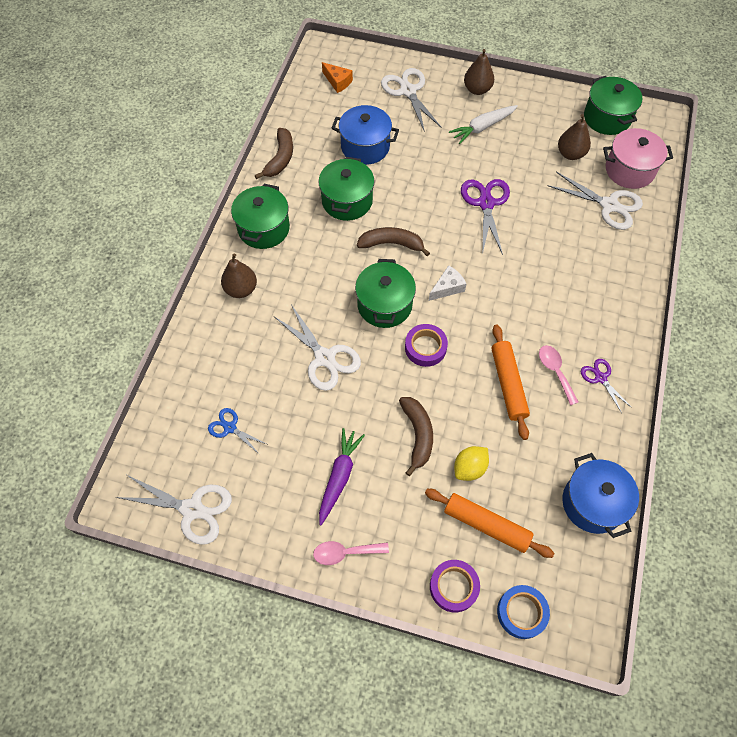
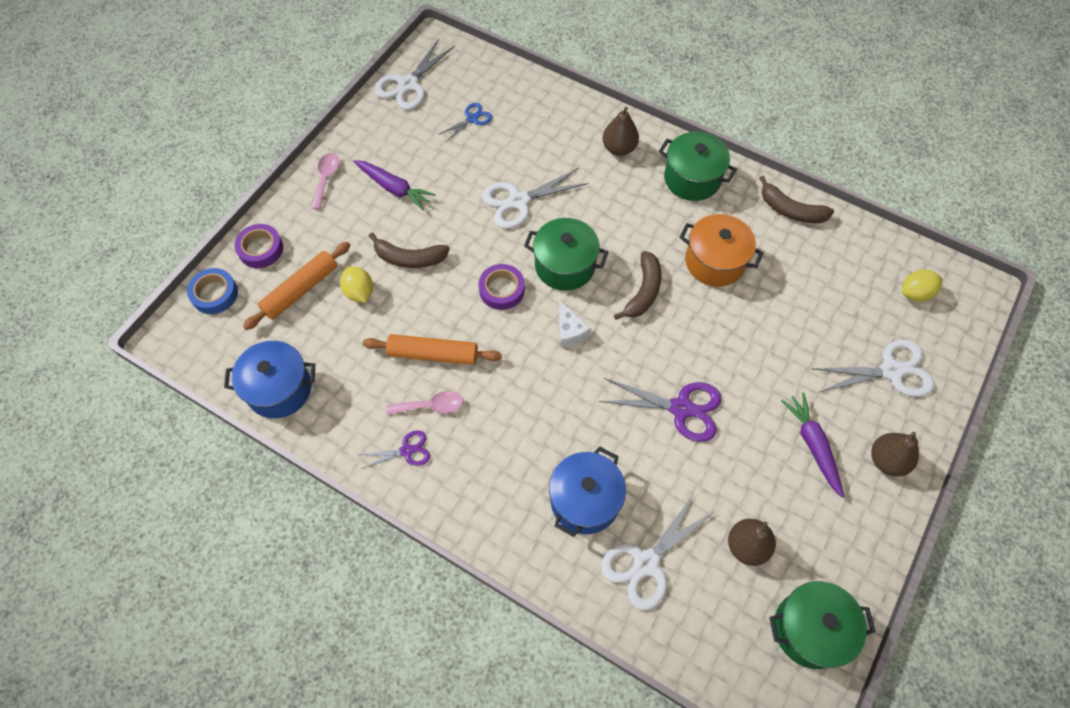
camera: 105 degrees right, 0 degrees up
(338, 82) = (915, 293): orange cheese -> yellow lemon
(347, 201) = (715, 262): green pot -> orange pot
(365, 147) = (797, 299): blue pot -> blue pot (585, 500)
(482, 127) = (812, 445): white carrot -> purple carrot
(629, 170) = (703, 620): pink pot -> none

